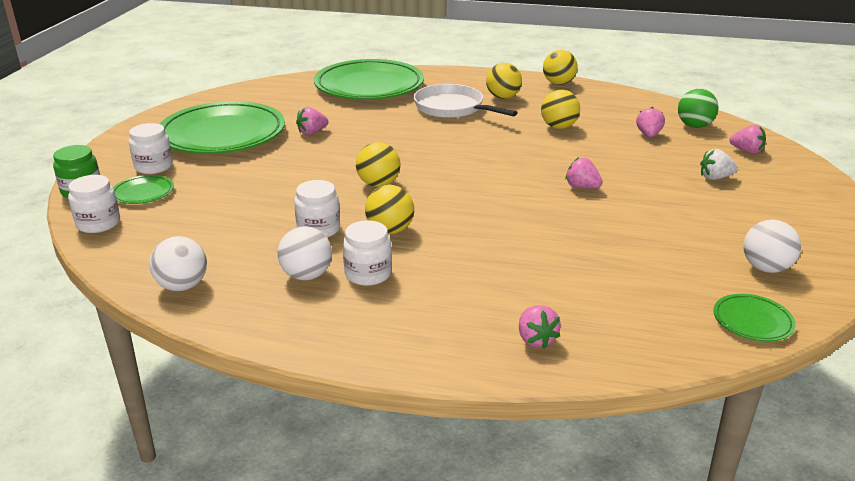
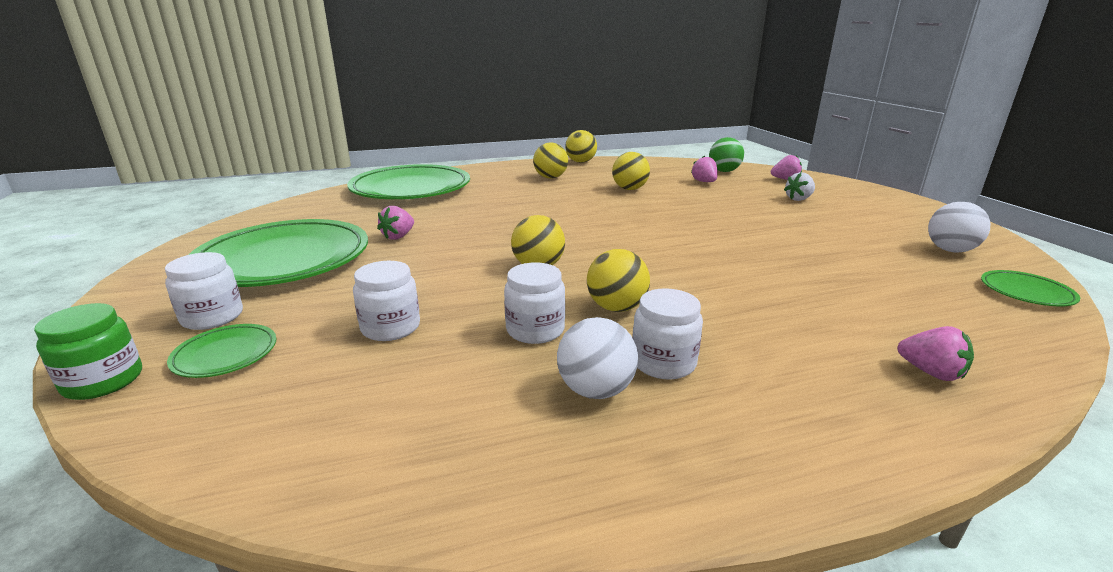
camera: 30 degrees left, 5 degrees down
(98, 223) = (178, 423): white jar -> white jar (390, 327)
(182, 286) = (434, 474): white ball -> none
(452, 108) = (518, 192): white pan -> none
(582, 187) = (722, 226): pink strawberry -> none

